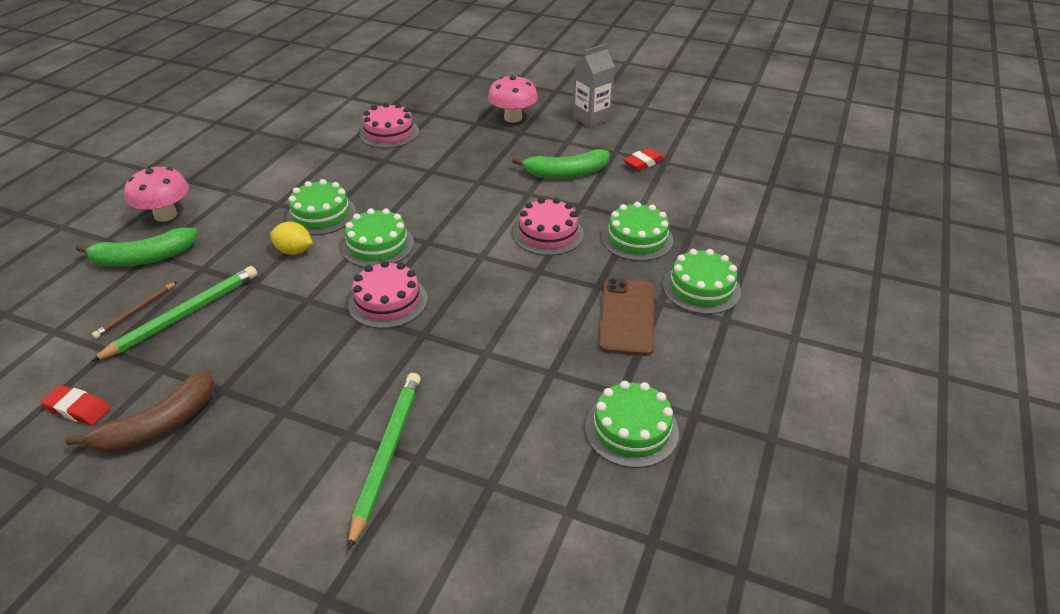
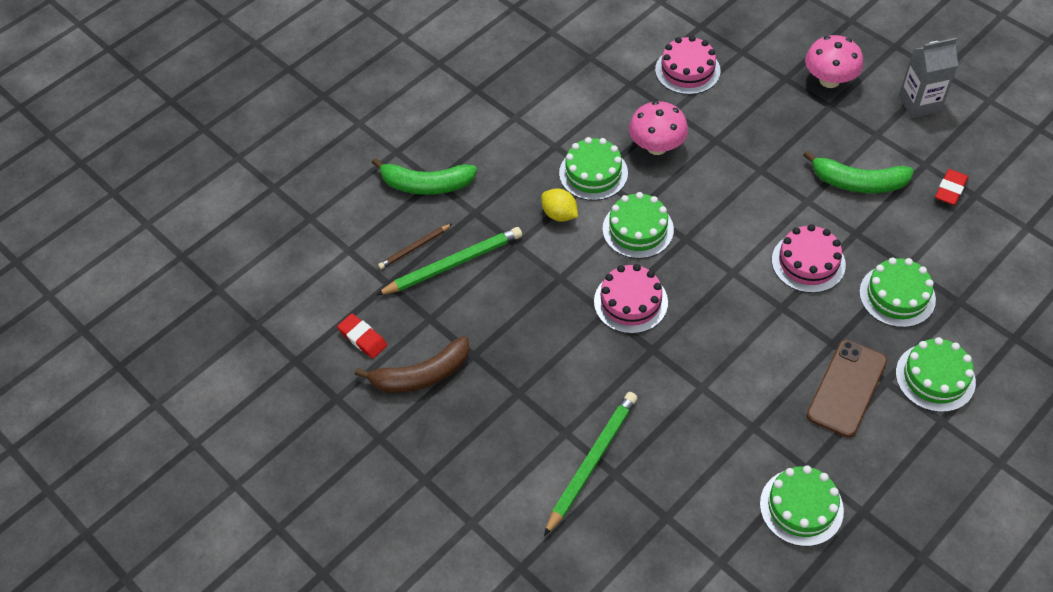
camera: 25 degrees right, 15 degrees up
(165, 215) = (451, 133): pink mushroom -> pink mushroom (657, 146)
(643, 162) = (950, 189): red eraser -> red eraser turned 45 degrees counterclockwise

